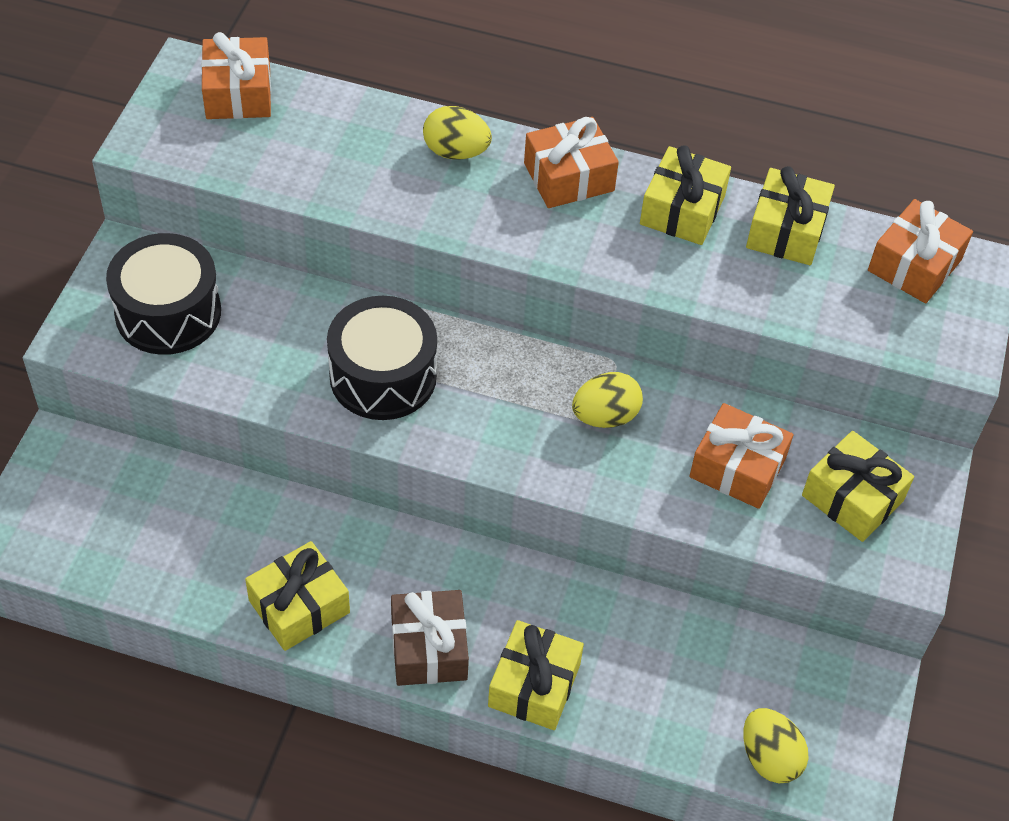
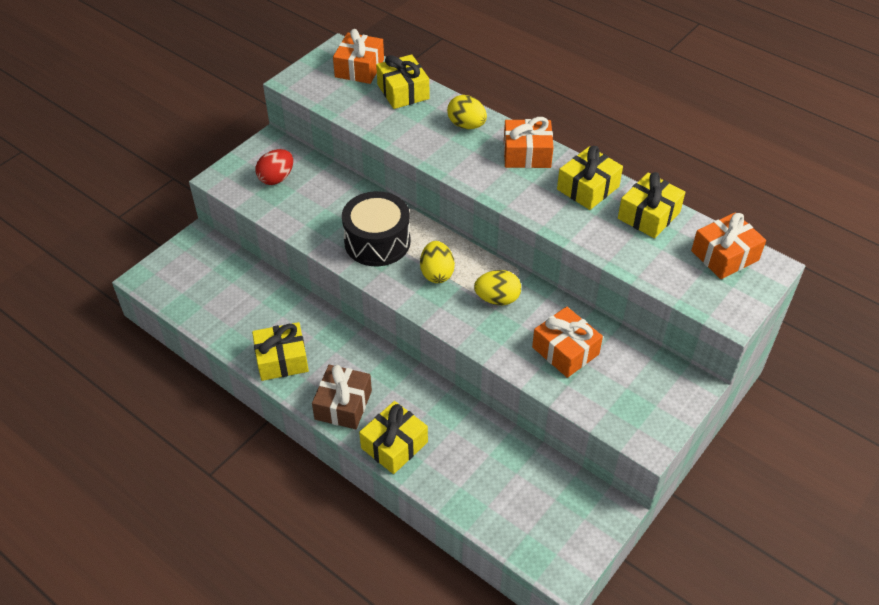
camera: 25 degrees right, 5 degrees down
(168, 312) = (276, 178): black drum -> red egg
(769, 758) = (519, 535): yellow egg -> yellow egg (437, 273)
(852, 498) = (632, 389): yellow gift -> yellow gift (403, 92)

